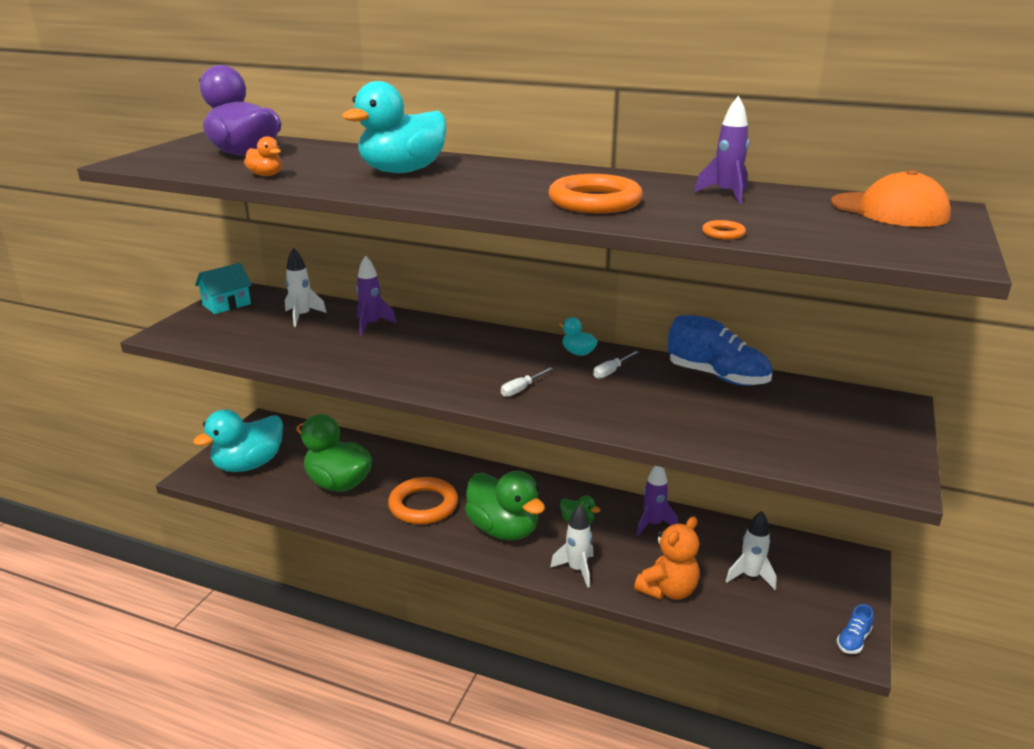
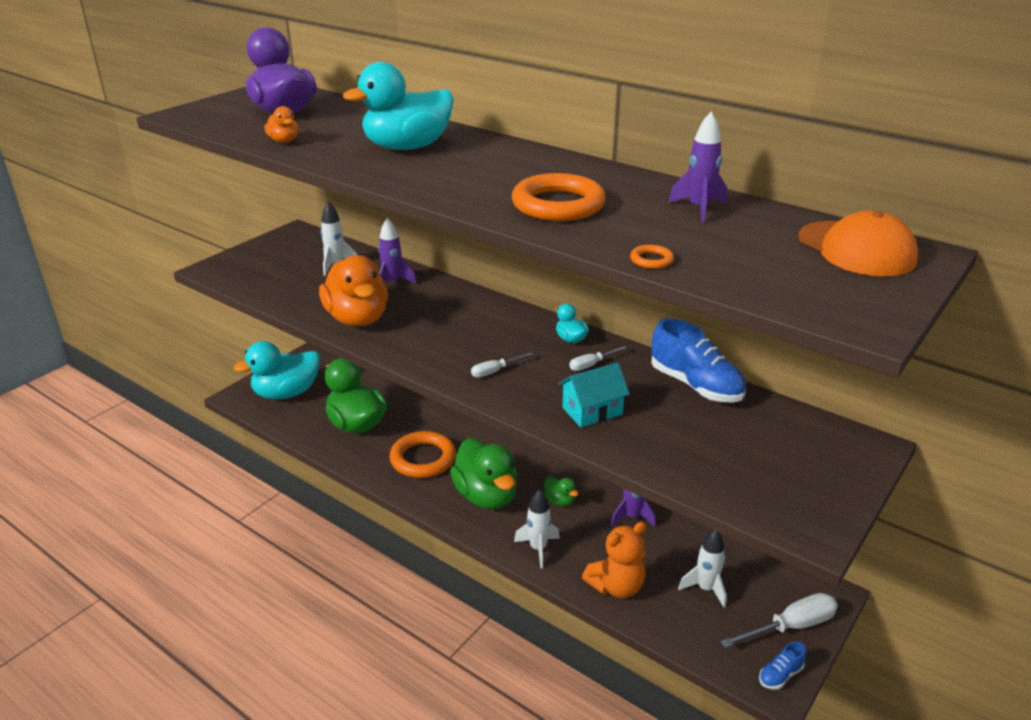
camera: 15 degrees right, 5 degrees up
(226, 305) = (277, 245): turquoise house -> turquoise house (592, 411)
(352, 361) = (357, 319): none -> orange duck
(841, 595) = (791, 626): none -> white screwdriver

